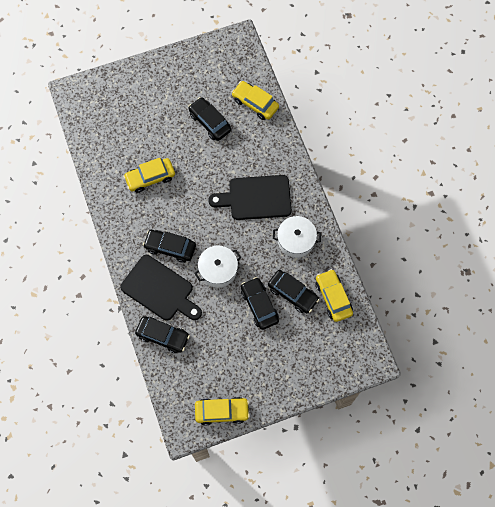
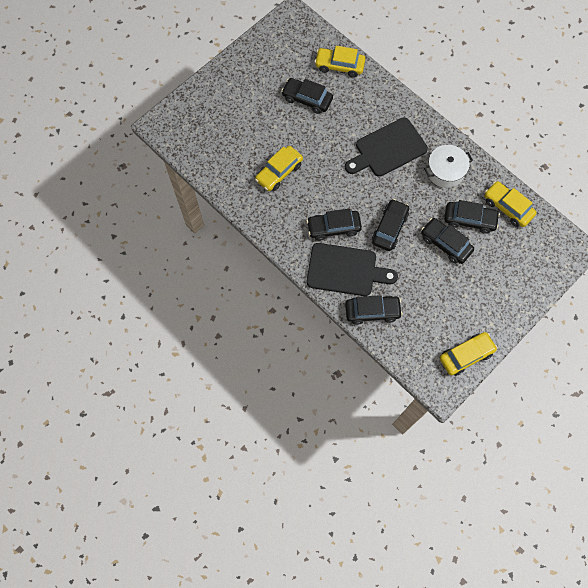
camera: 25 degrees left, 0 degrees up
(218, 269) = (389, 228): white pot -> black car

